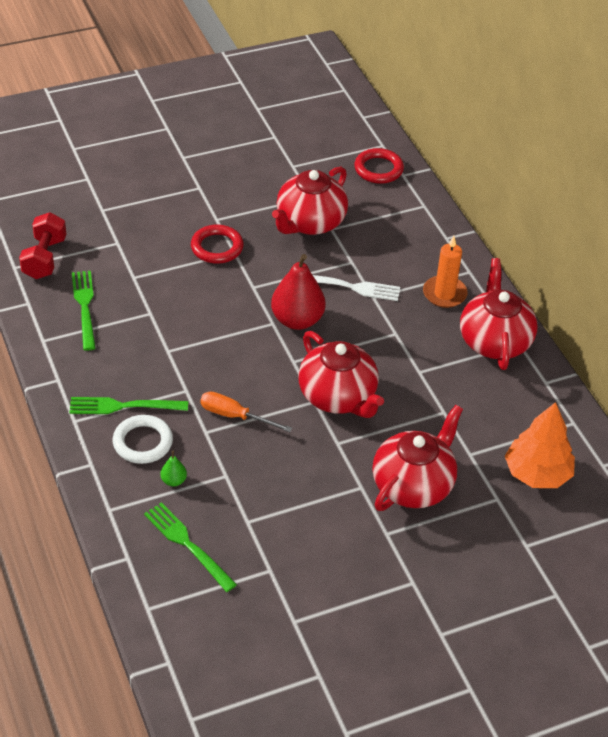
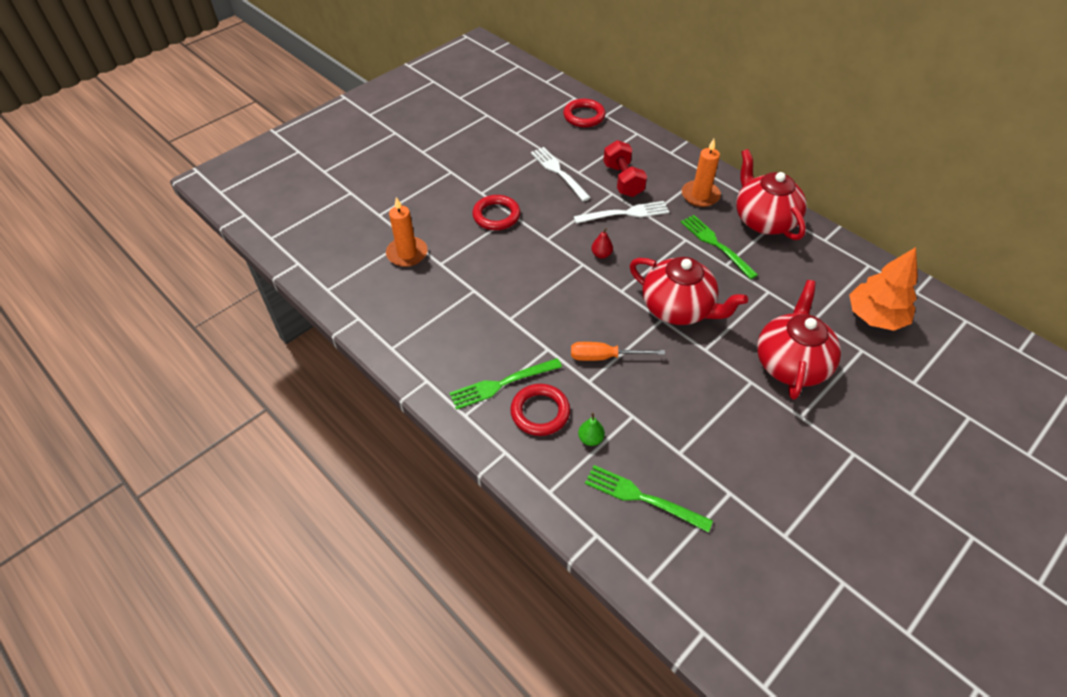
camera: 20 degrees left, 5 degrees up
(44, 258) = (351, 272): red dumbbell -> red dumbbell (623, 180)
(84, 307) = (412, 304): green fork -> green fork (716, 245)
(107, 257) = (407, 253): none -> orange candle
(143, 442) = (540, 412): white ring -> red ring
(297, 320) = (601, 254): red pear -> red pear, size x0.44
(310, 222) = (558, 172): red teapot -> white fork

